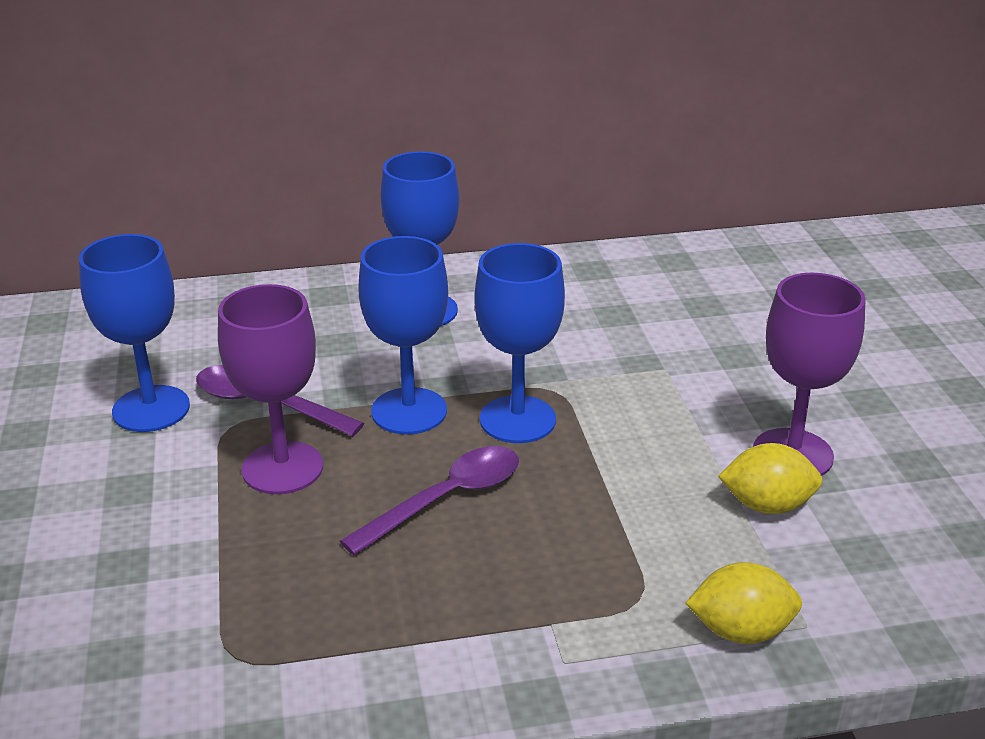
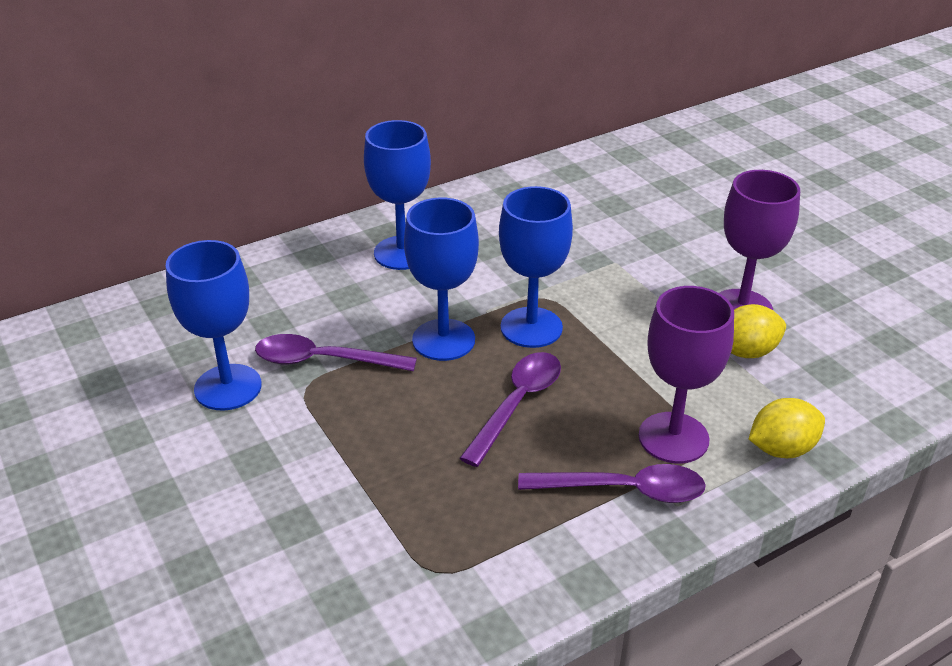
camera: 20 degrees left, 5 degrees up
(282, 468) = (373, 411): purple goblet -> purple goblet (673, 438)
(509, 627) = (624, 490): none -> purple spoon

